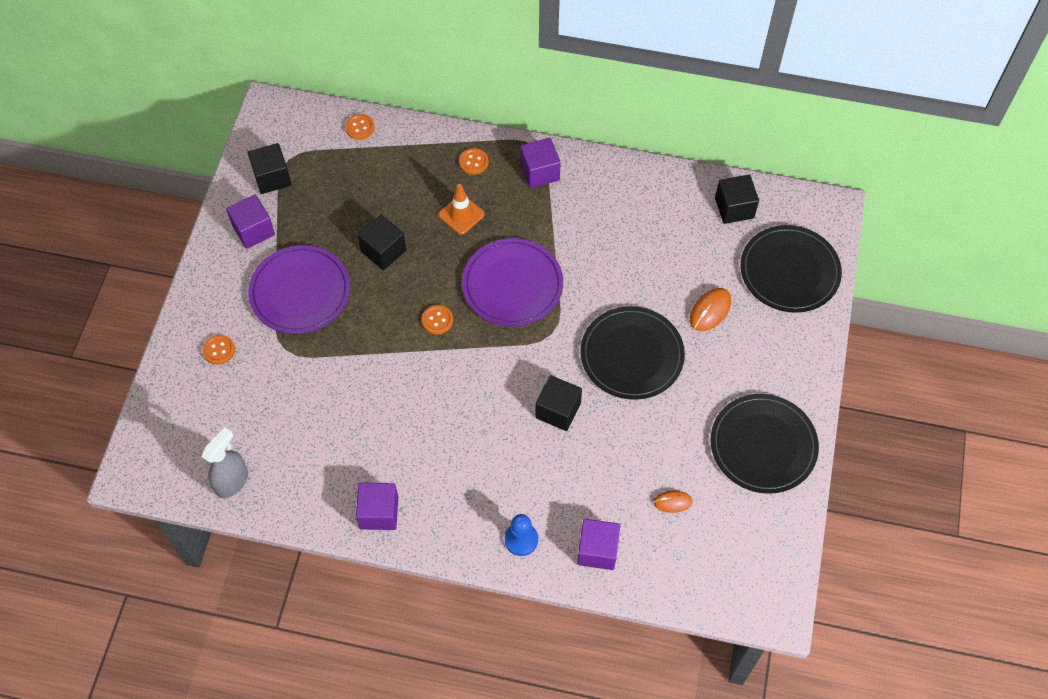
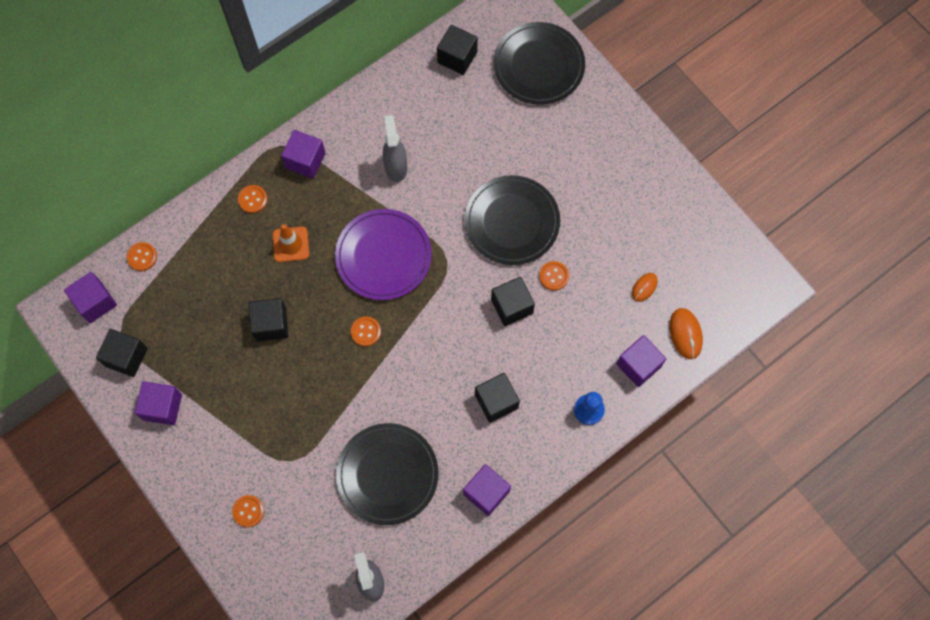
camera: 50 degrees left, 10 degrees up
(297, 126) = (95, 302): none -> purple cube
(300, 292) = (251, 412): purple plate -> none
(464, 461) = (496, 401): none -> black cube
(596, 236) = (396, 167): none -> grey spray bottle
(614, 423) = (554, 276): none -> orange button
(710, 310) = (523, 142): orange mouse -> orange mouse (685, 334)
(763, 445) = (652, 195): black plate -> black plate (387, 474)

